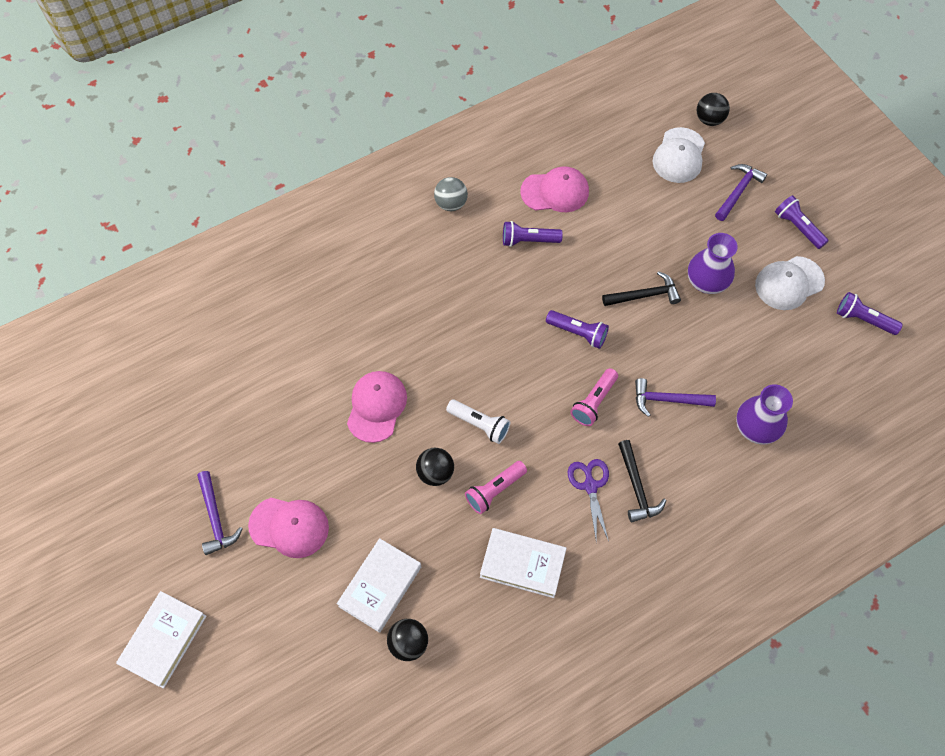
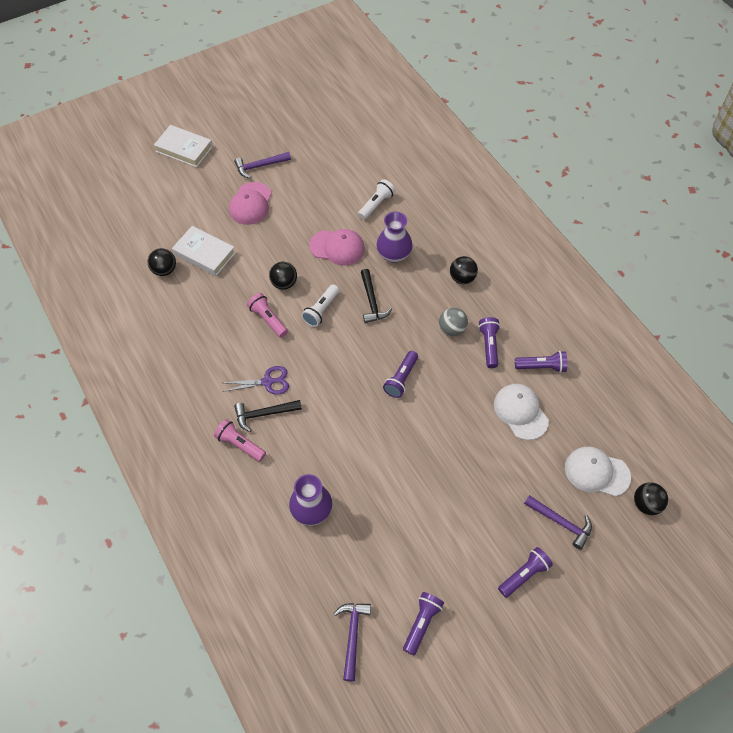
camera: 90 degrees right, 5 degrees down
(304, 358) = (376, 204): none -> white flashlight
(431, 263) = (462, 278): none -> black ball
(451, 204) = (520, 291): grey ball -> grey ball (452, 329)
(522, 564) = (210, 336): white book -> none
(555, 192) = (541, 366): pink cap -> purple flashlight
(594, 402) = (338, 388): pink flashlight -> pink flashlight (240, 445)
(644, 295) = (439, 431): black hammer -> black hammer (372, 301)
(667, 400) = (339, 442): purple hammer -> purple hammer (352, 636)
(706, 282) = (456, 484): purple vase -> purple vase (394, 254)
(789, 283) = (459, 558): white cap -> white cap (520, 412)

